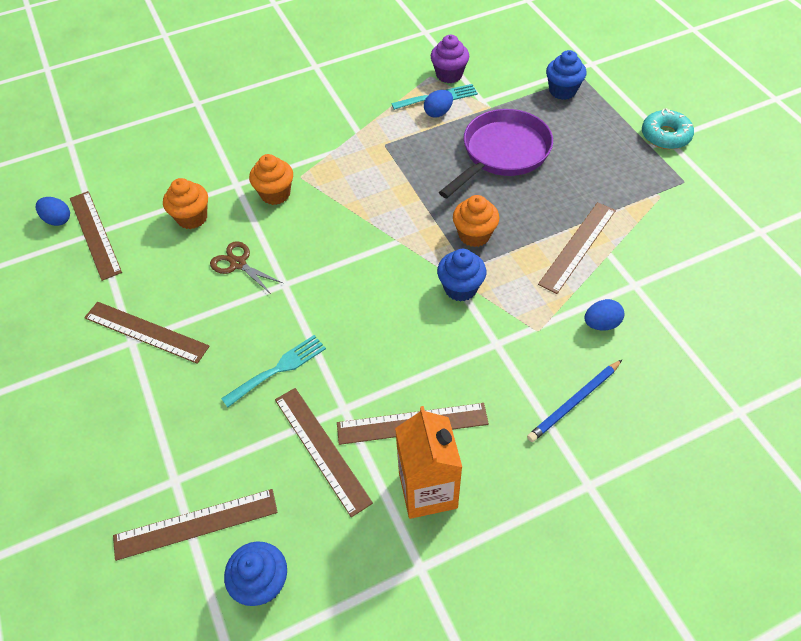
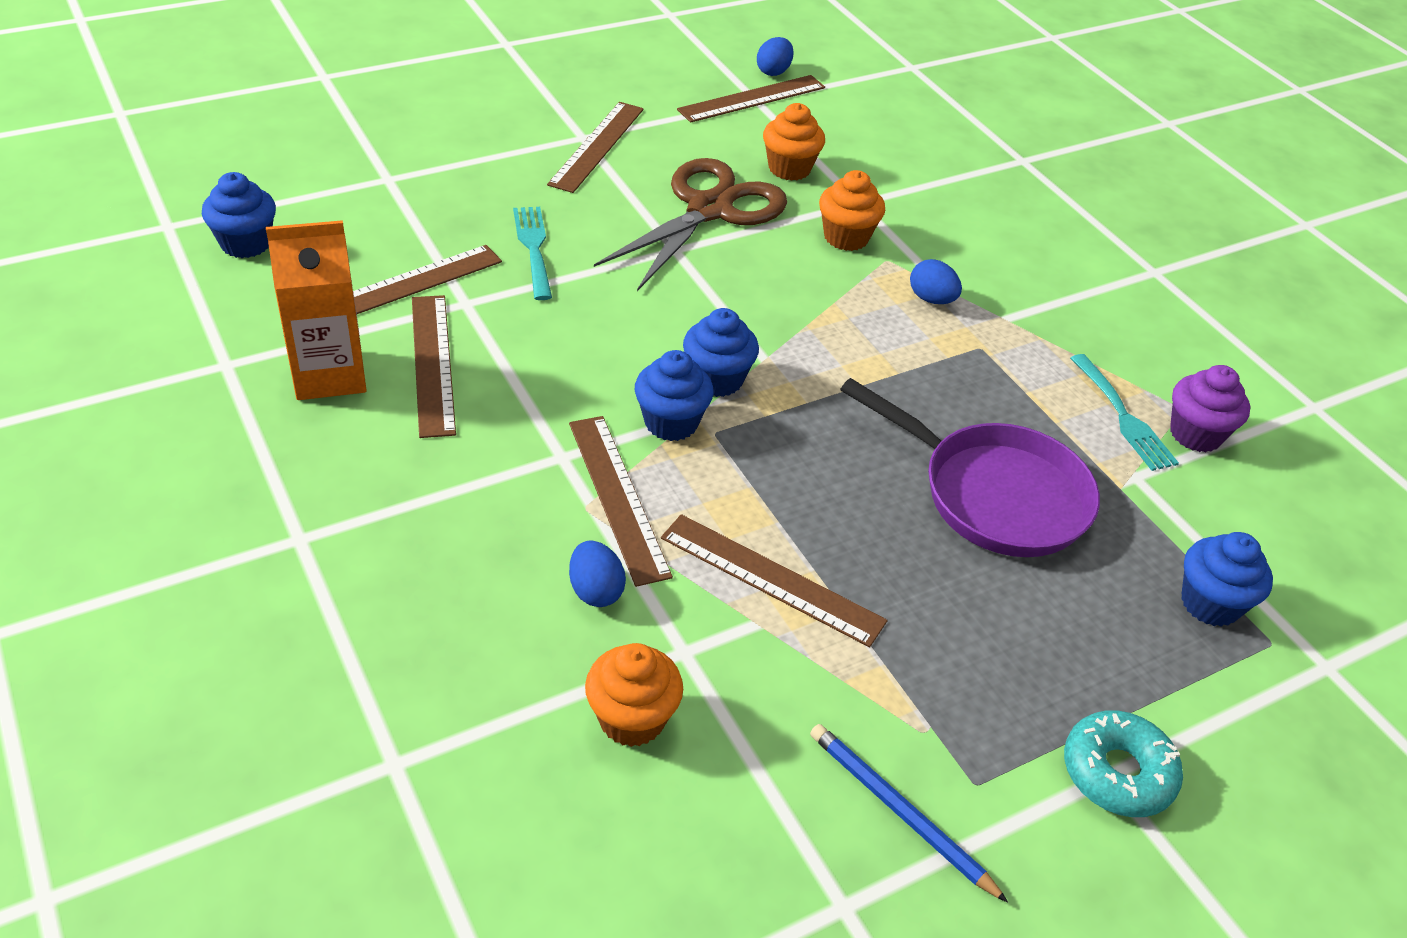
camera: 80 degrees right, 10 degrees down
(196, 523) = (330, 196): brown ruler -> brown ruler (618, 497)
(238, 264) = (709, 209): brown scissors -> brown scissors, size x2.04
(278, 369) = (533, 248): turquoise fork -> turquoise fork turned 150 degrees counterclockwise
(419, 265) = (717, 379): none -> blue cupcake
(438, 113) = (1080, 415): blue egg -> blue egg (931, 299)
(474, 235) = (785, 445): orange cupcake -> orange cupcake (632, 719)
(574, 402) = (444, 538): blue pencil -> blue pencil (900, 812)

